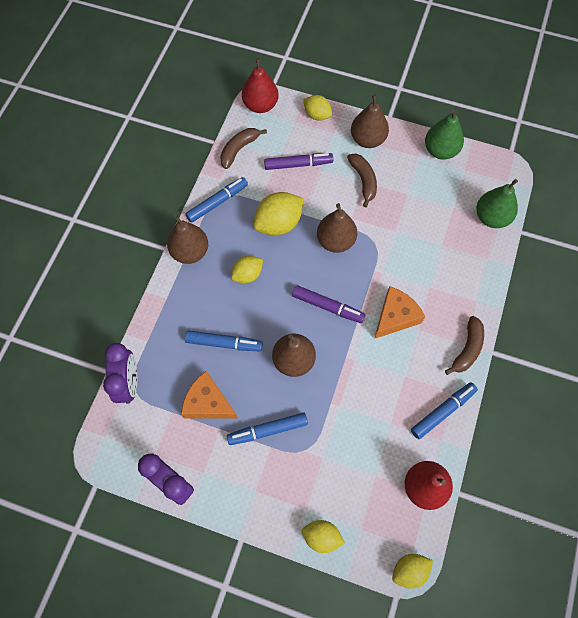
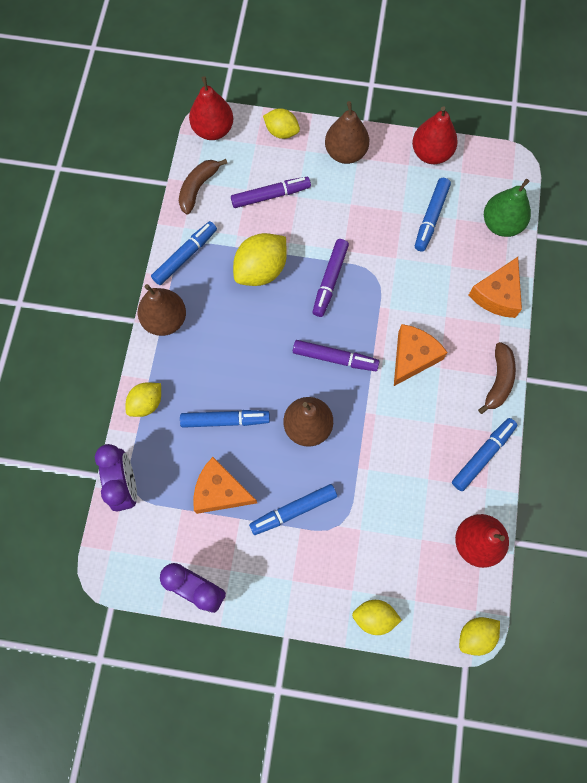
camera: 10 degrees left, 5 degrees up
(247, 275) = (237, 336): yellow lemon -> yellow lemon (146, 403)
(335, 241) = (330, 280): brown pear -> purple marker
(363, 180) = (349, 203): brown banana -> none
(431, 203) = (431, 217): none -> blue marker
(440, 150) = (431, 153): green pear -> red pear
(478, 276) = (497, 295): none -> orange cheese

